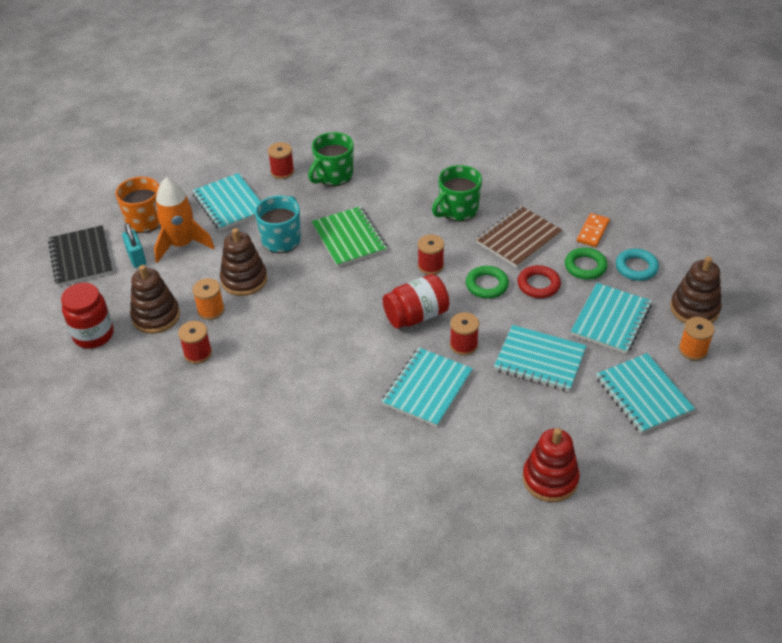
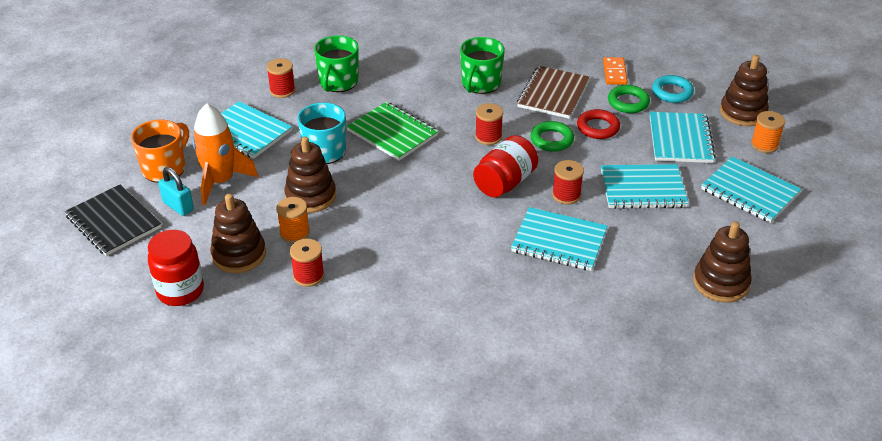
camera: 25 degrees left, 5 degrees down
(427, 388) = (559, 241): turquoise notebook -> turquoise notebook turned 75 degrees counterclockwise
(550, 479) = (720, 283): red stacking toy -> brown stacking toy

